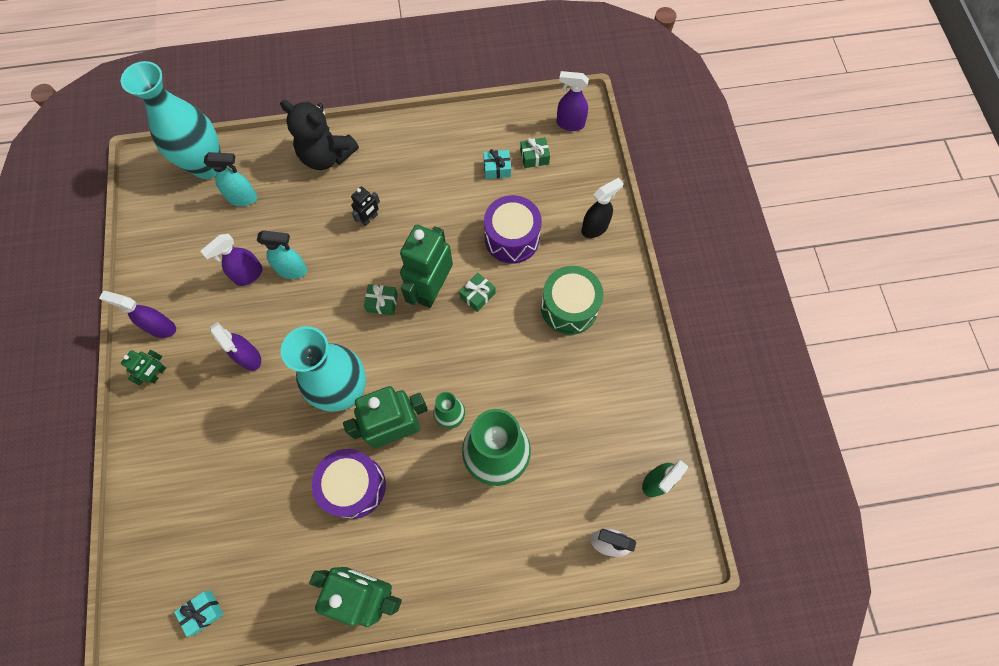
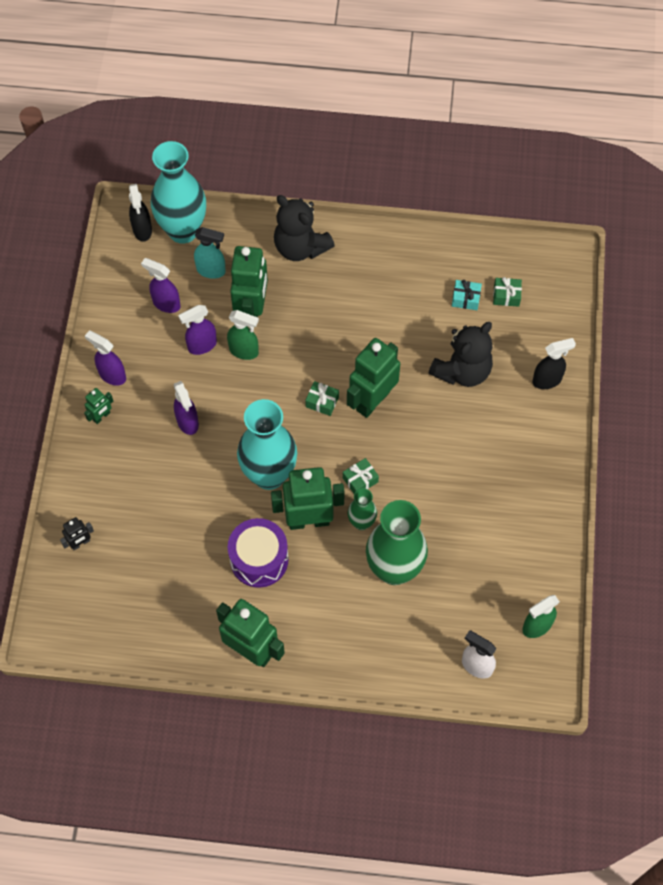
camera: 15 degrees right, 5 degrees down
(166, 175) = (142, 230): none -> black spray bottle
(203, 612) = (105, 629): turquoise gift -> none
(292, 228) = (252, 310): none -> green robot
(293, 270) = (244, 351): turquoise spray bottle -> green spray bottle
(369, 218) = (328, 319): black robot -> black robot (80, 543)
(477, 295) = (415, 417): green gift -> green gift (360, 480)
(512, 238) = (462, 371): purple drum -> black teddy bear
(569, 307) = (500, 450): green drum -> none
(570, 124) = (551, 270): purple spray bottle -> purple spray bottle (166, 304)

